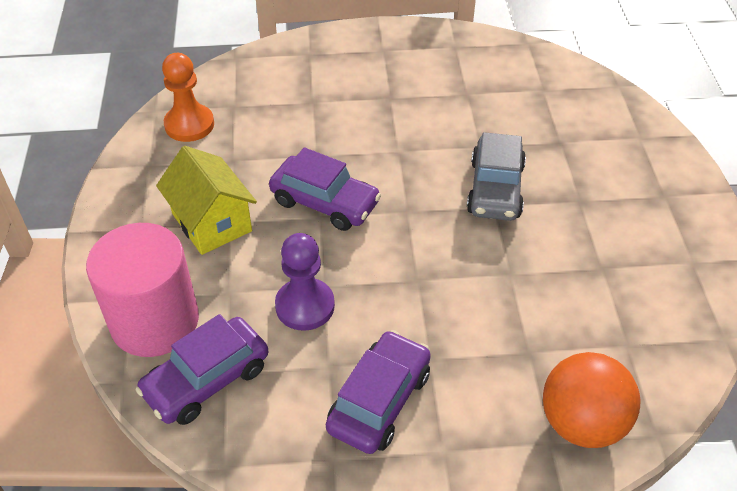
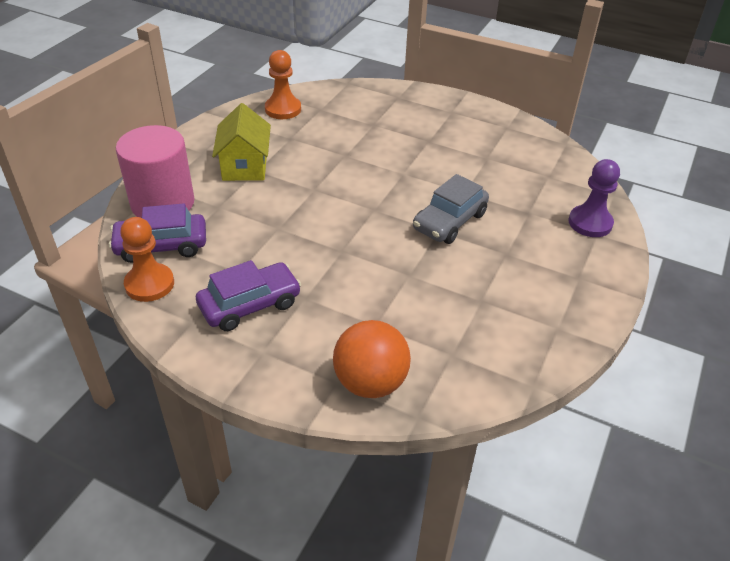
camera: 30 degrees right, 5 degrees down
(239, 438) = (149, 284): none -> orange pawn
(305, 306) = (256, 233): purple pawn -> purple pawn (590, 223)
(325, 202) = (325, 183): purple car -> none

